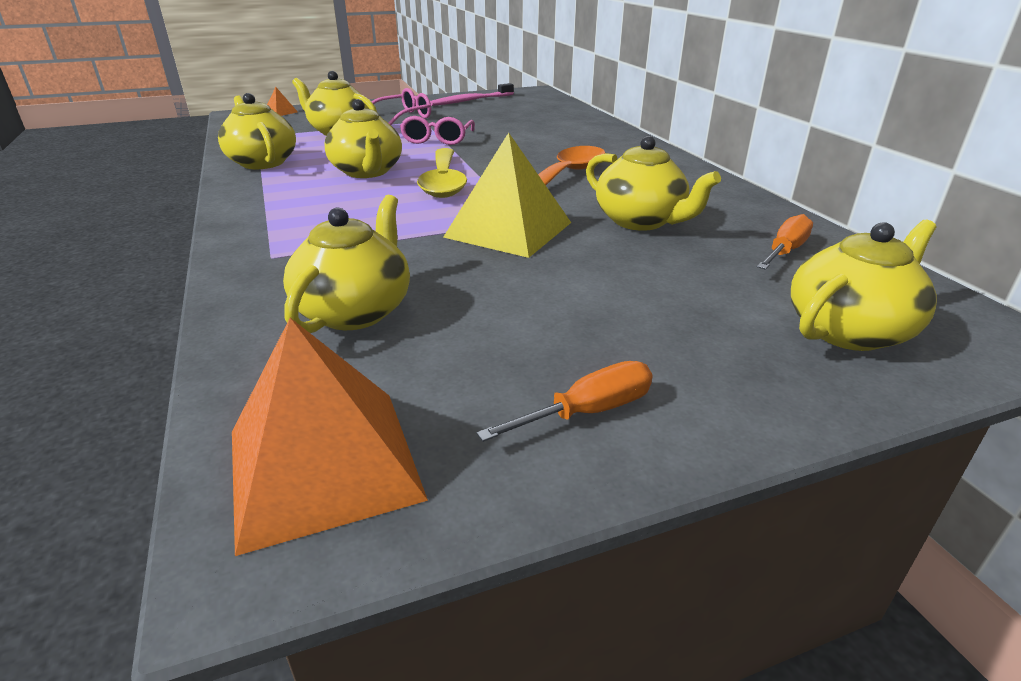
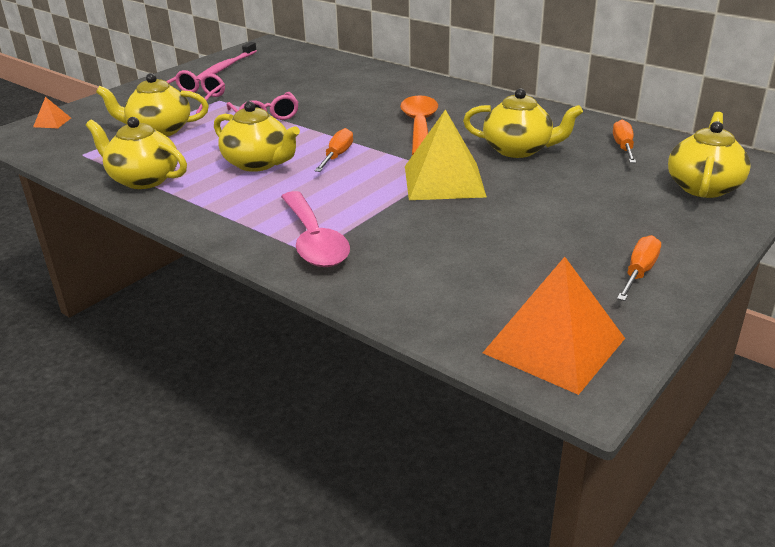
camera: 30 degrees left, 0 degrees up
(293, 247) = (314, 241): none -> pink spoon
(355, 311) = (435, 267): yellow teapot -> none
(443, 182) = (337, 156): yellow spoon -> orange screwdriver

